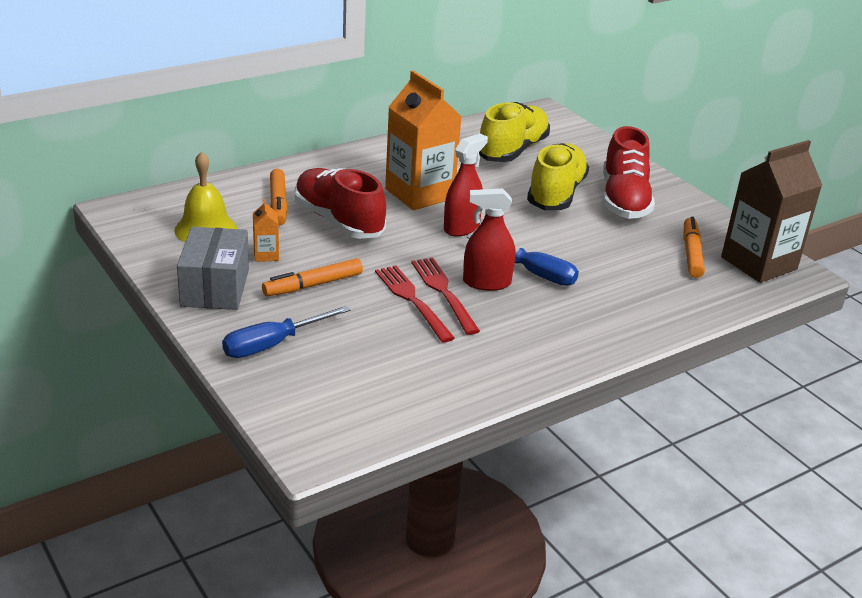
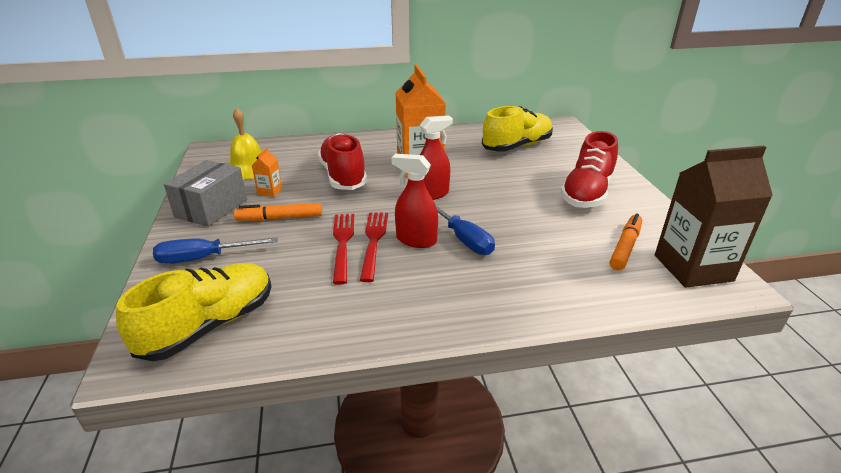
camera: 25 degrees right, 0 degrees up
(278, 203) = (313, 159): orange marker -> none
(556, 194) = (529, 180): yellow shoe -> yellow shoe (209, 325)

